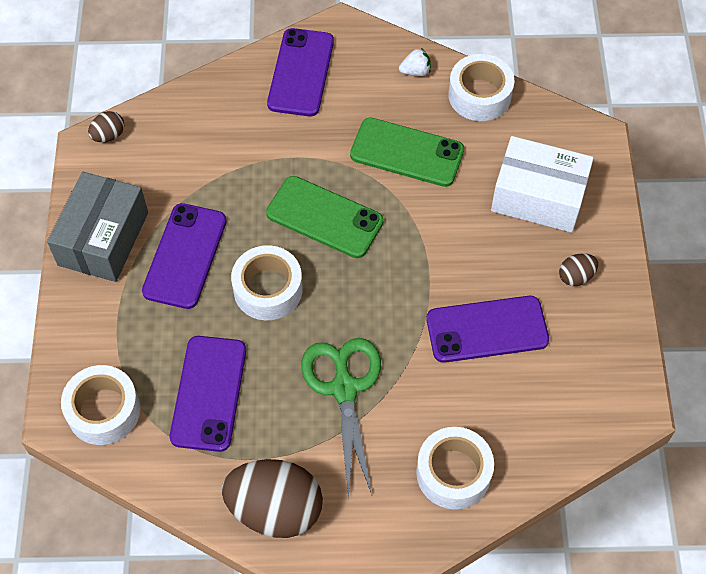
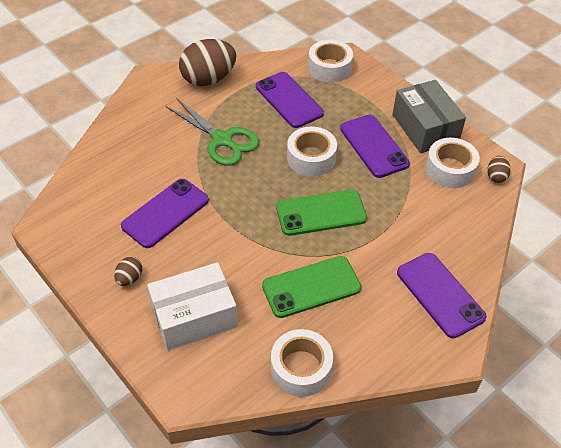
camera: 140 degrees right, 10 degrees down
(415, 71) = (365, 354): white strawberry -> none
(453, 473) = (131, 138): white tape -> white tape (450, 169)

